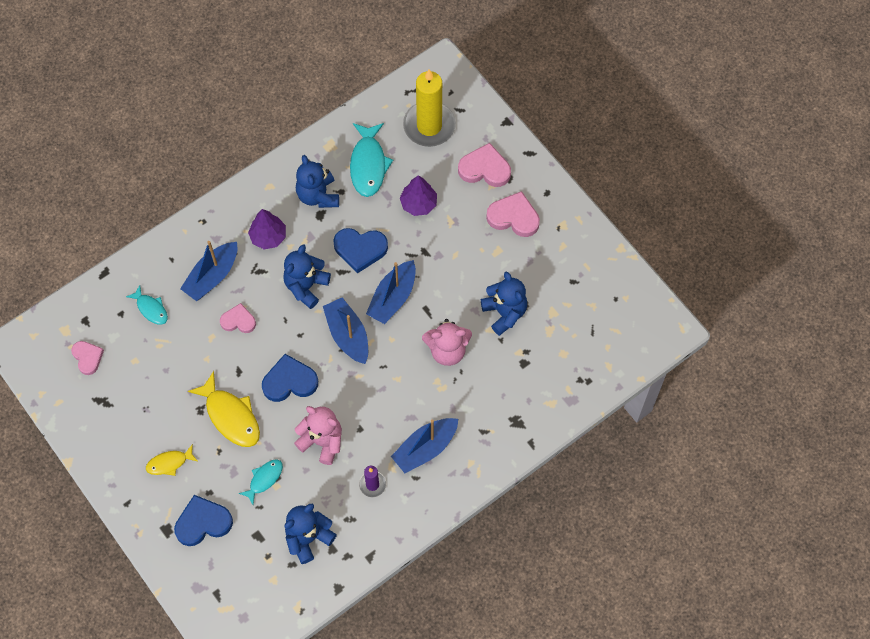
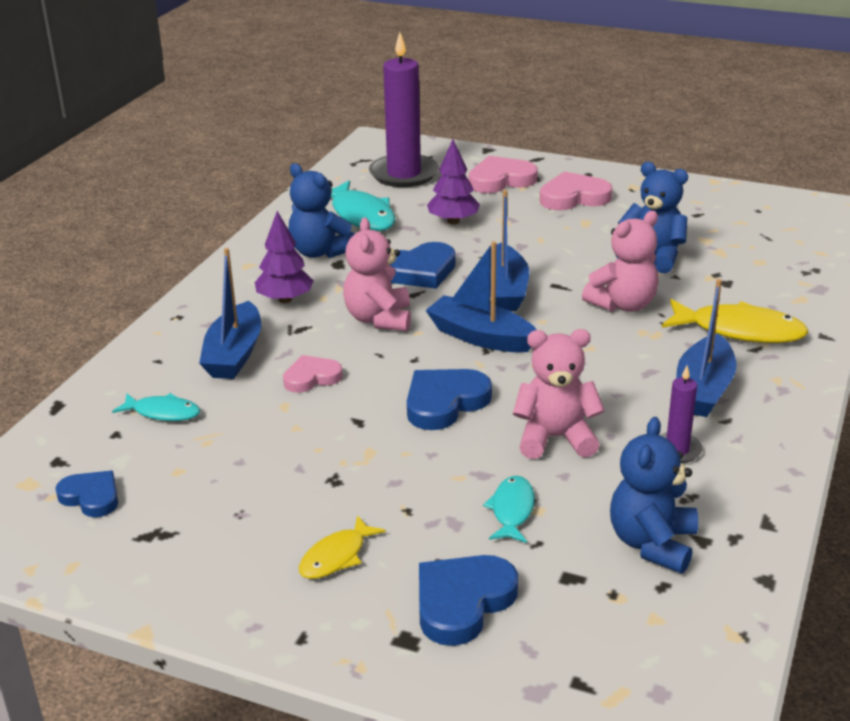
camera: 30 degrees left, 35 degrees down
(87, 357) = (91, 497): pink heart -> blue heart
(231, 416) = (390, 467): yellow fish -> yellow fish (740, 331)
(306, 286) = (379, 319): blue teddy bear -> pink teddy bear
(429, 126) = (404, 174): yellow candle -> purple candle

